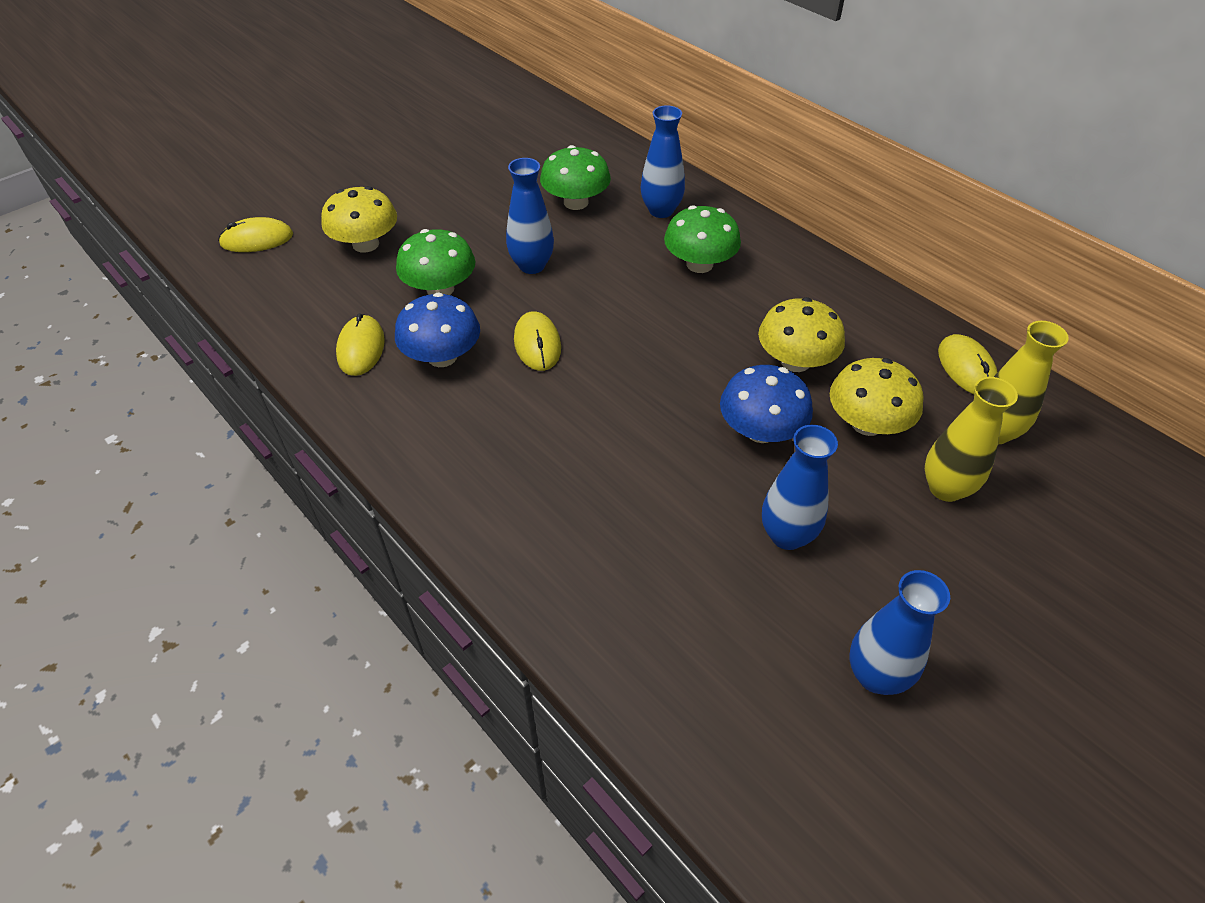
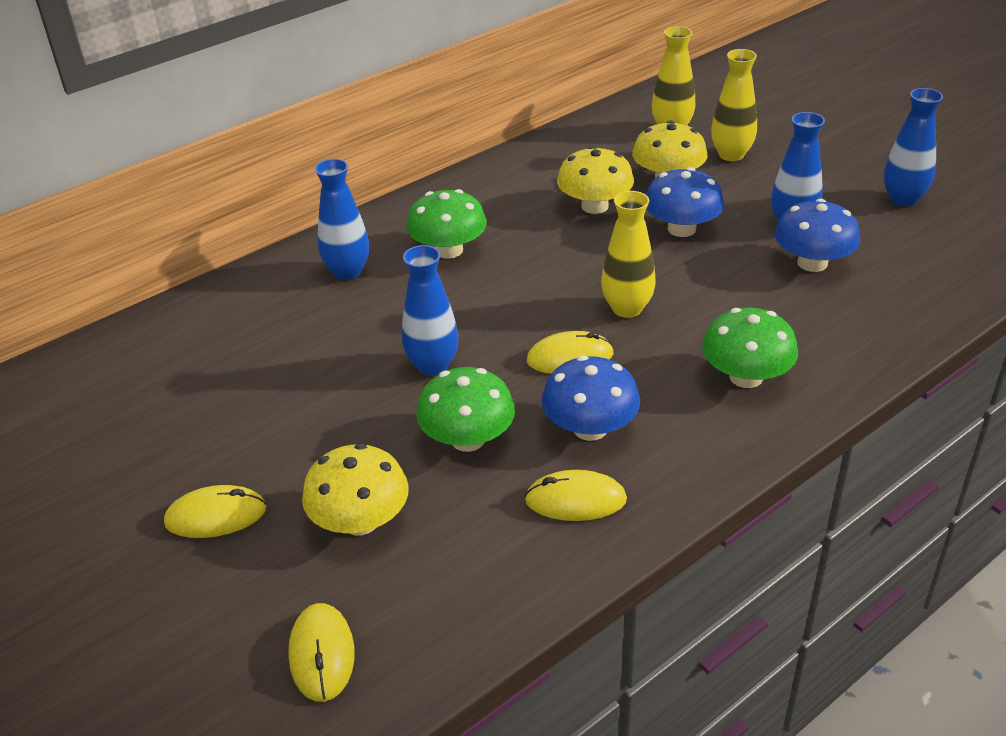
camera: 85 degrees left, 10 degrees down
(576, 202) = (313, 333): green mushroom -> green mushroom (746, 377)
(611, 383) = (627, 308): none -> yellow vase
(704, 545) = (812, 263): none -> blue mushroom
(966, 368) = (601, 131): yellow mouse -> yellow mouse (216, 516)

